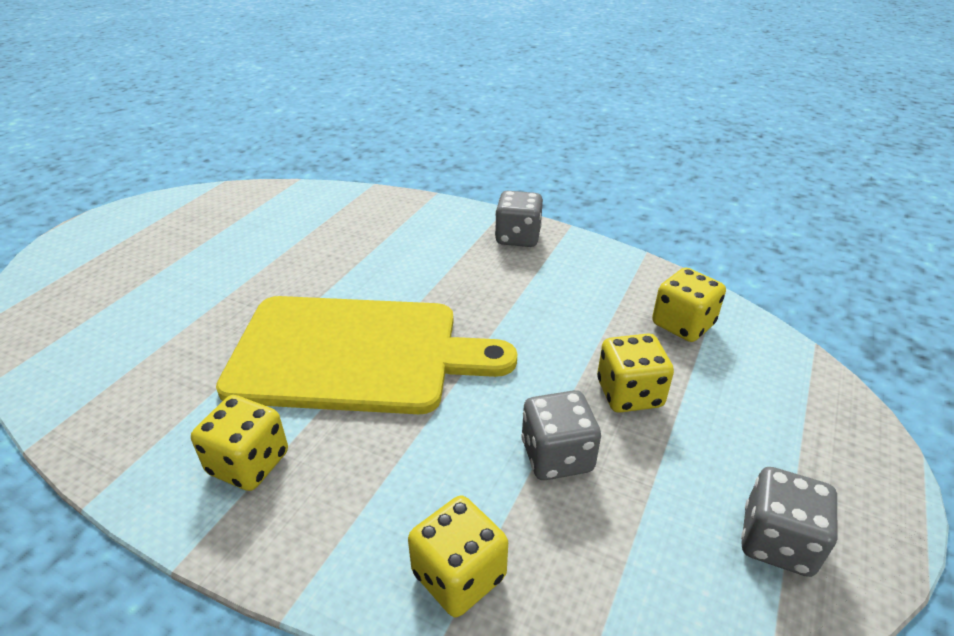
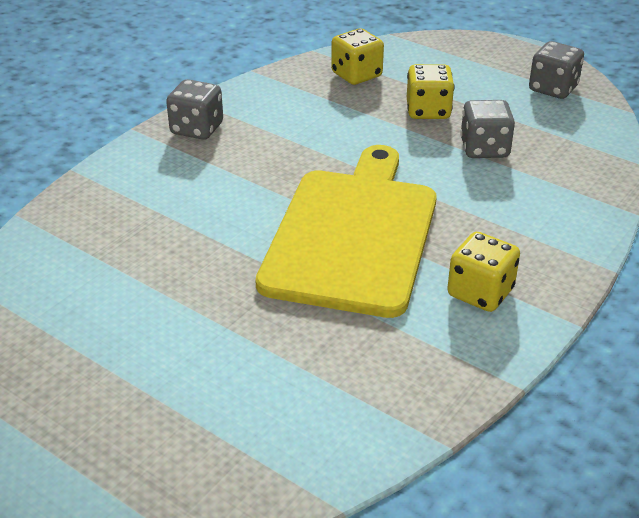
camera: 80 degrees left, 0 degrees up
(459, 575) = (579, 197): yellow dice -> none

